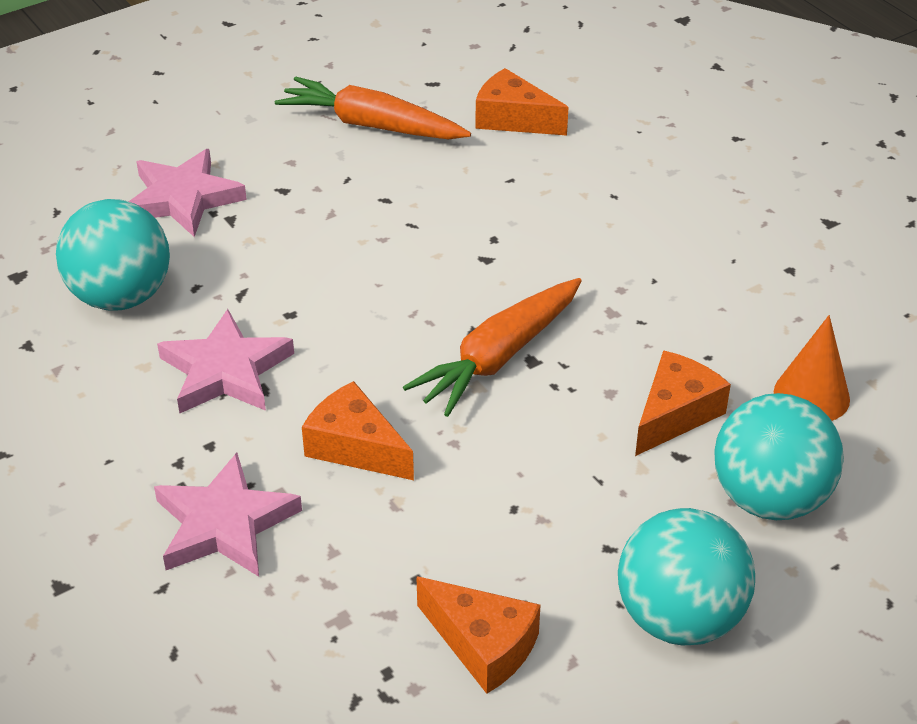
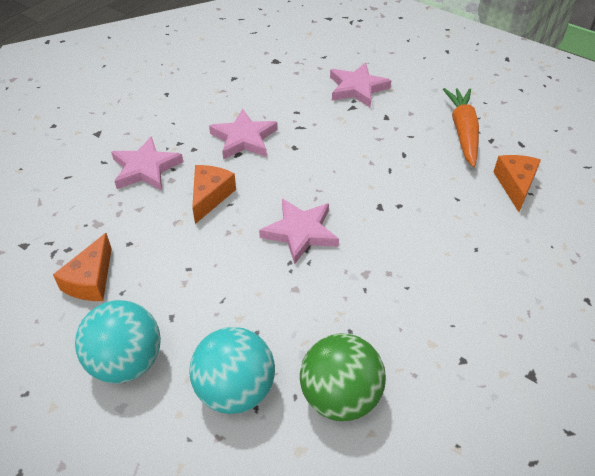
camera: 70 degrees right, 5 degrees up
(121, 296) = (277, 92): turquoise ball -> none
(498, 357) = (300, 232): orange carrot -> pink star
(675, 414) = (290, 324): orange cheese -> none
(811, 395) = (340, 396): orange cone -> green ball

